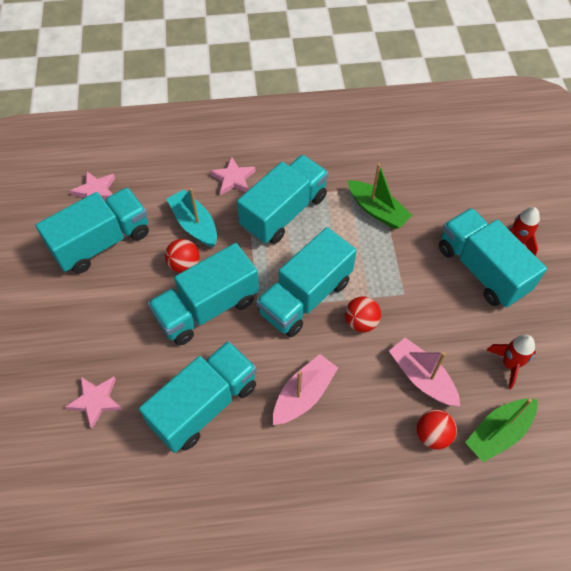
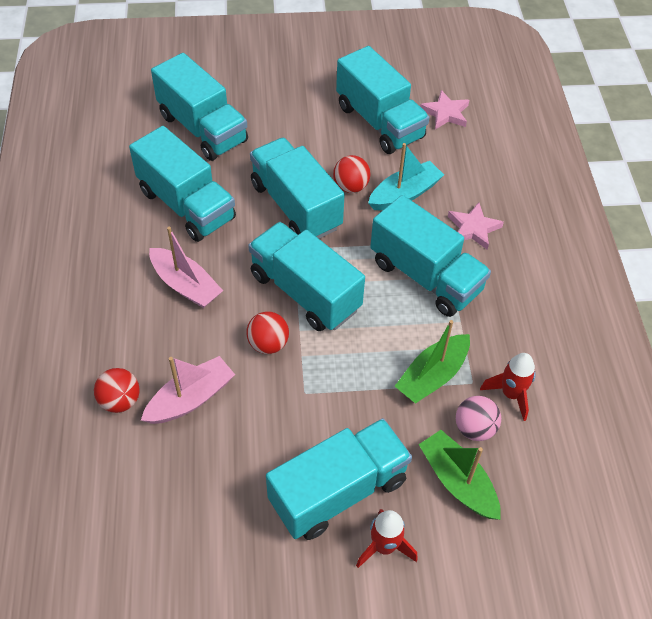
camera: 90 degrees right, 5 degrees down
(96, 401) = (202, 129): pink star -> turquoise truck
(417, 188) = (474, 428): none -> pink ball
(498, 432) = (110, 471): green boat -> green boat (458, 481)
(509, 364) = (195, 500): red rocket -> red rocket (511, 394)

